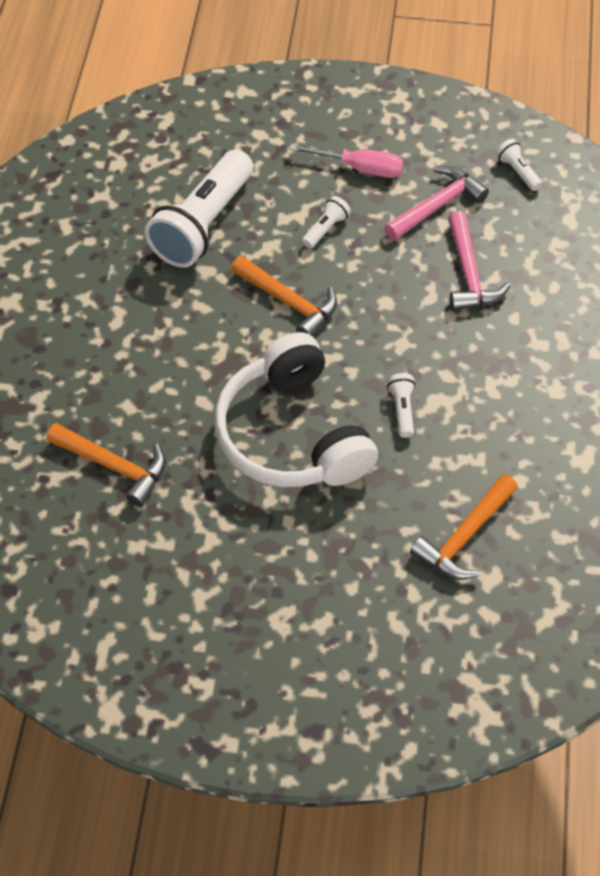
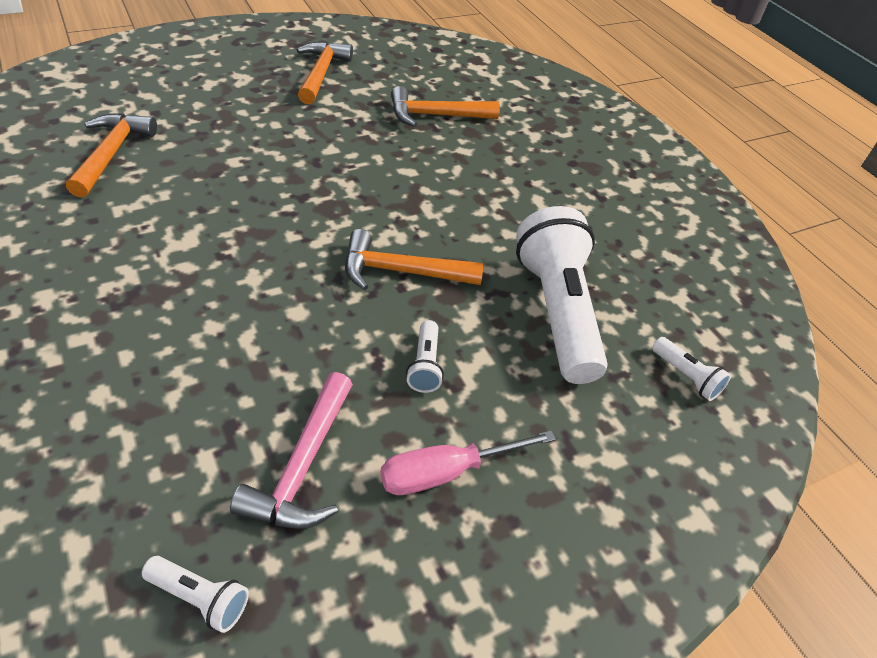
camera: 140 degrees right, 10 degrees down
(186, 592) = (321, 73): none -> orange hammer
(293, 434) = (313, 173): white headphones -> none
(402, 410) = (220, 221): white flashlight -> white flashlight (686, 376)
(468, 273) = (210, 386): pink hammer -> none

